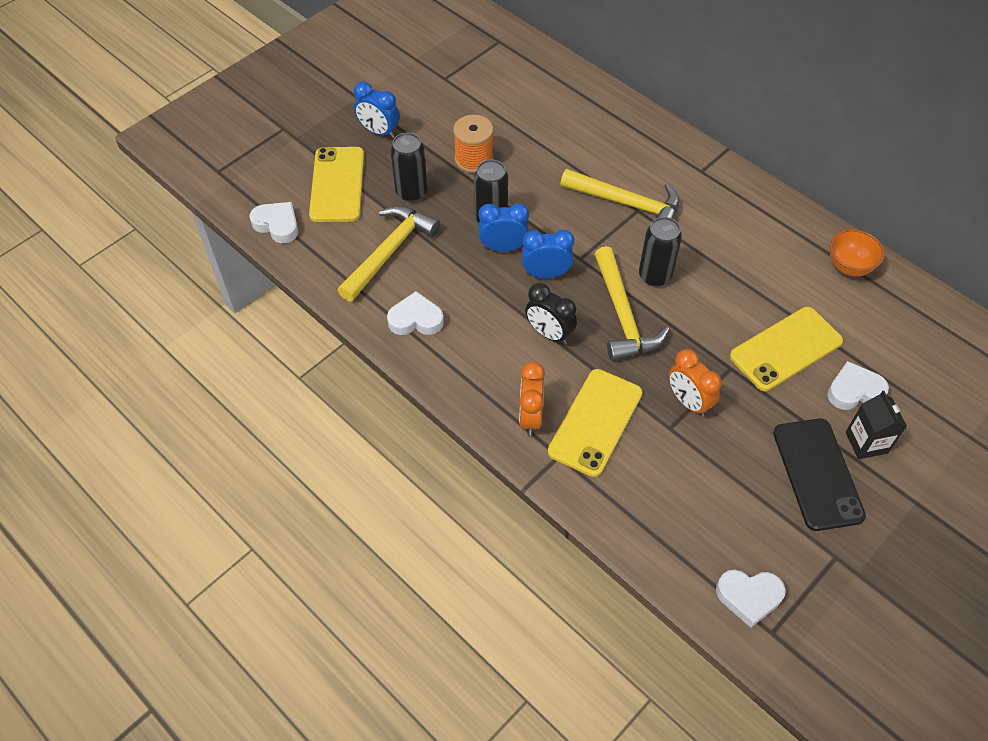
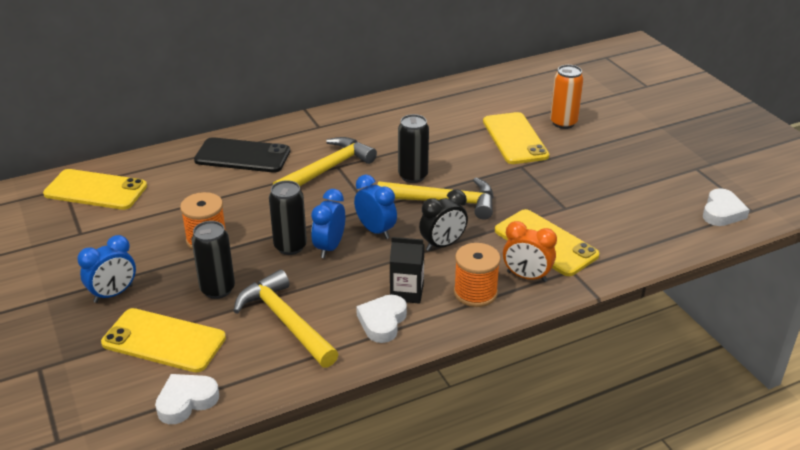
camera: 70 degrees left, 20 degrees down
(486, 379) = (475, 293): none -> orange spool
(506, 60) = (95, 190): none -> yellow phone
(546, 274) = (376, 230): blue clock -> blue clock turned 120 degrees clockwise
(688, 402) = (544, 193): orange clock -> none
(817, 474) = (627, 156): black phone -> black phone (242, 156)
(849, 267) = (454, 94): orange bowl -> none
(854, 390) = (563, 123): white heart -> orange can
(866, 442) = (608, 131): black carton -> black carton (407, 292)

